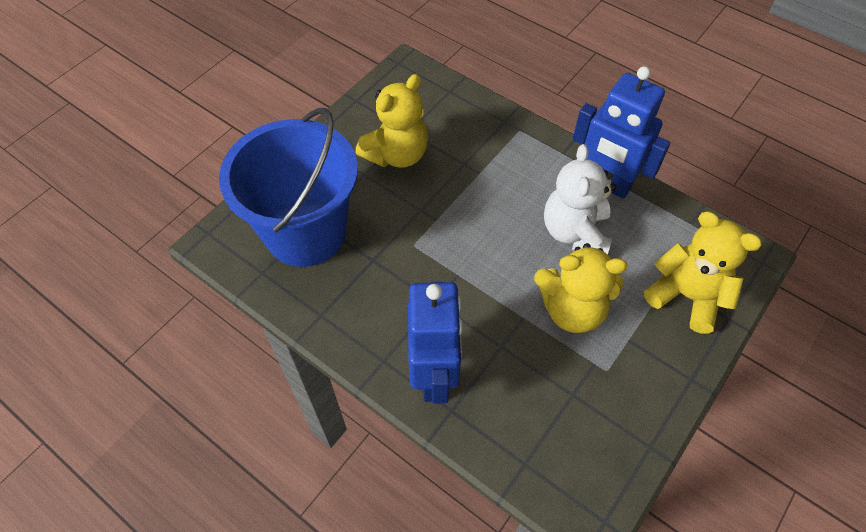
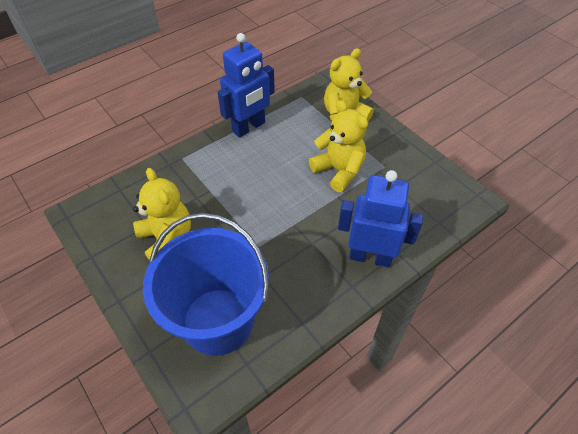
camera: 75 degrees left, 5 degrees down
(572, 309) = (339, 170): yellow teddy bear -> yellow teddy bear turned 60 degrees counterclockwise
(575, 232) = (282, 153): white teddy bear -> none

